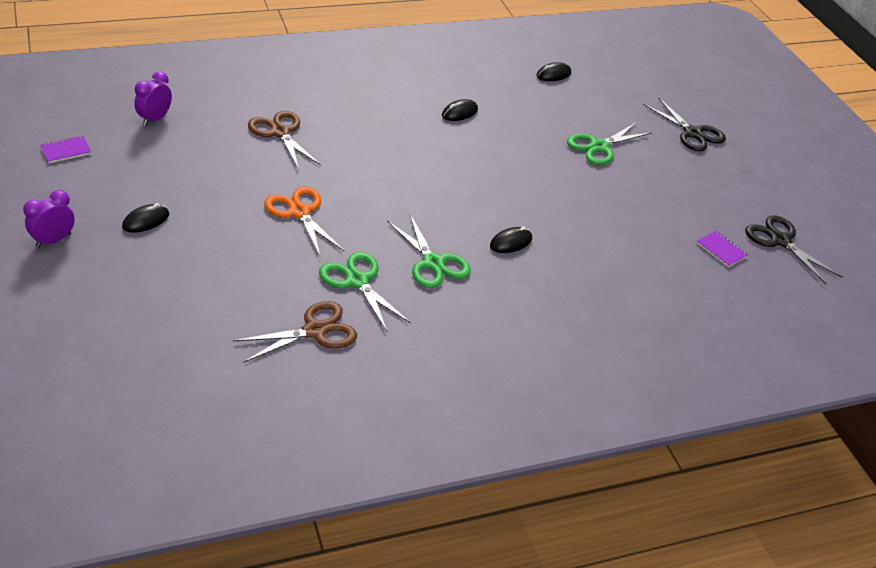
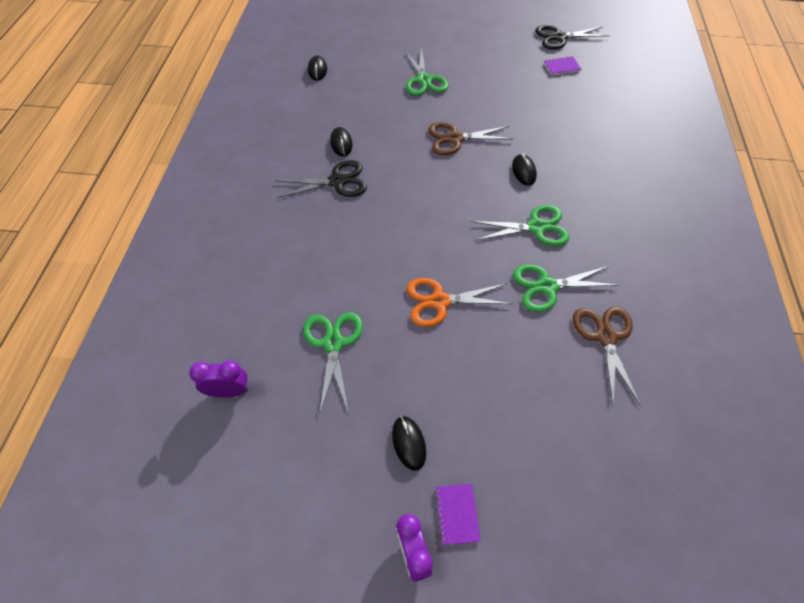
camera: 60 degrees left, 15 degrees up
(66, 151) = (246, 504): purple notebook -> purple notebook (457, 514)
(155, 119) = (229, 391): purple clock -> purple clock turned 120 degrees clockwise
(223, 160) = (333, 343): none -> green scissors
(280, 132) = (309, 281): brown scissors -> brown scissors (455, 139)
(692, 133) = (428, 29): black scissors -> black scissors (337, 181)

